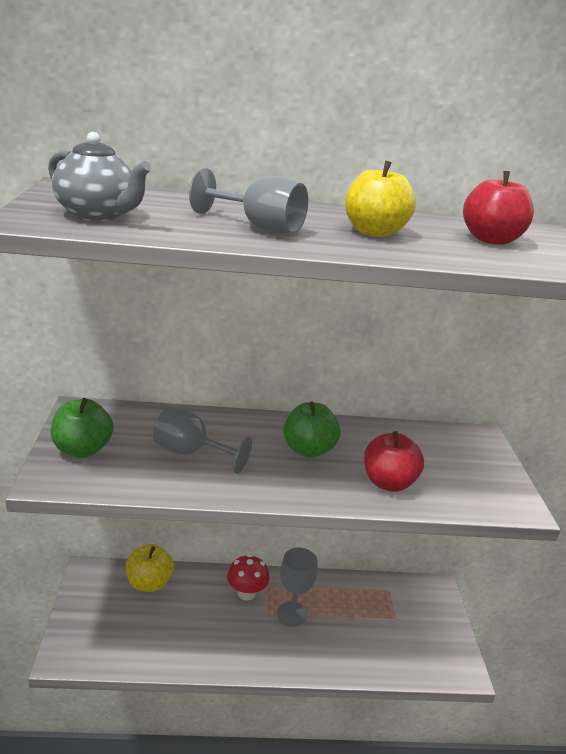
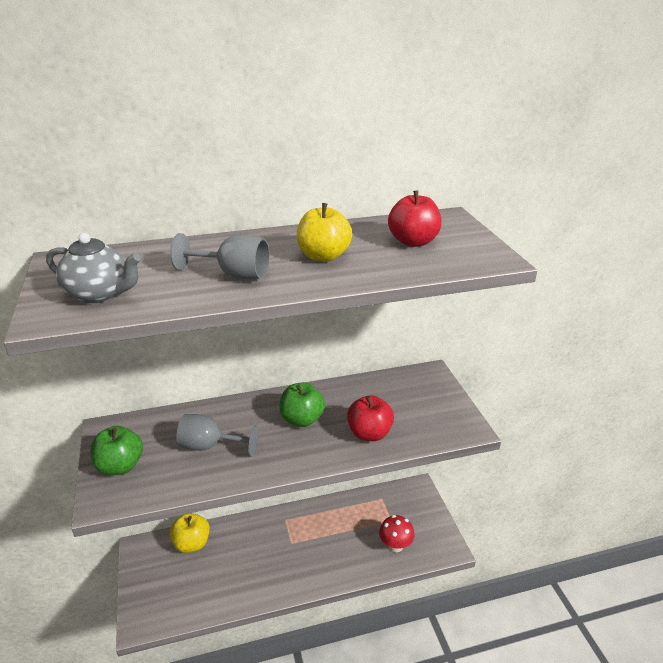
camera: 10 degrees left, 5 degrees up
(246, 593) = (272, 531): red mushroom -> red mushroom (395, 545)
(292, 614) = (312, 539): grey goblet -> none

